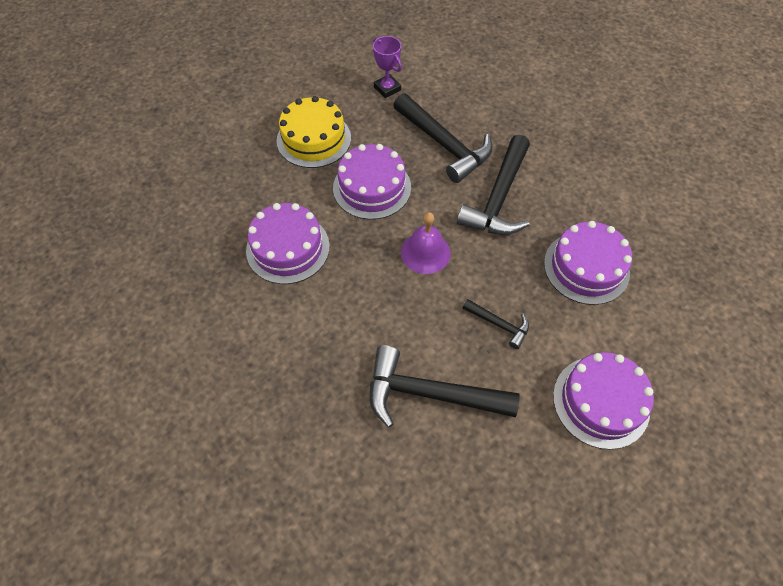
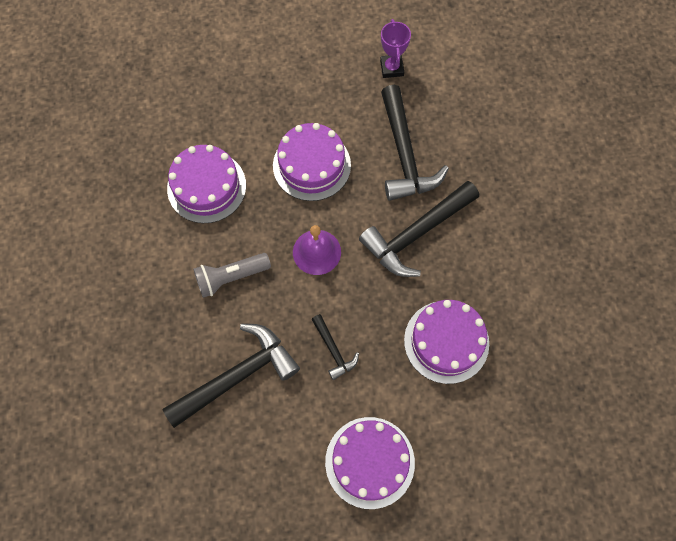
camera: 30 degrees right, 10 degrees up
(314, 139) = (292, 90): yellow cake -> none
(363, 312) = (231, 277): none -> grey flashlight
(429, 393) = (238, 375): black hammer -> black hammer turned 105 degrees clockwise

